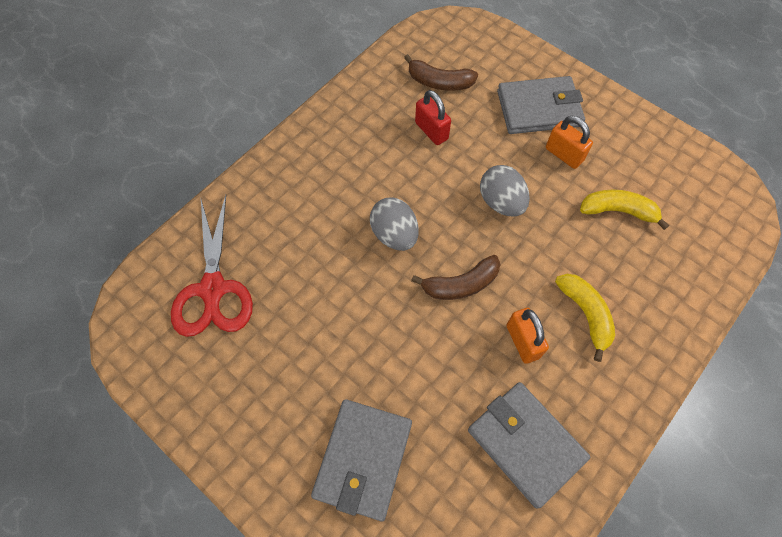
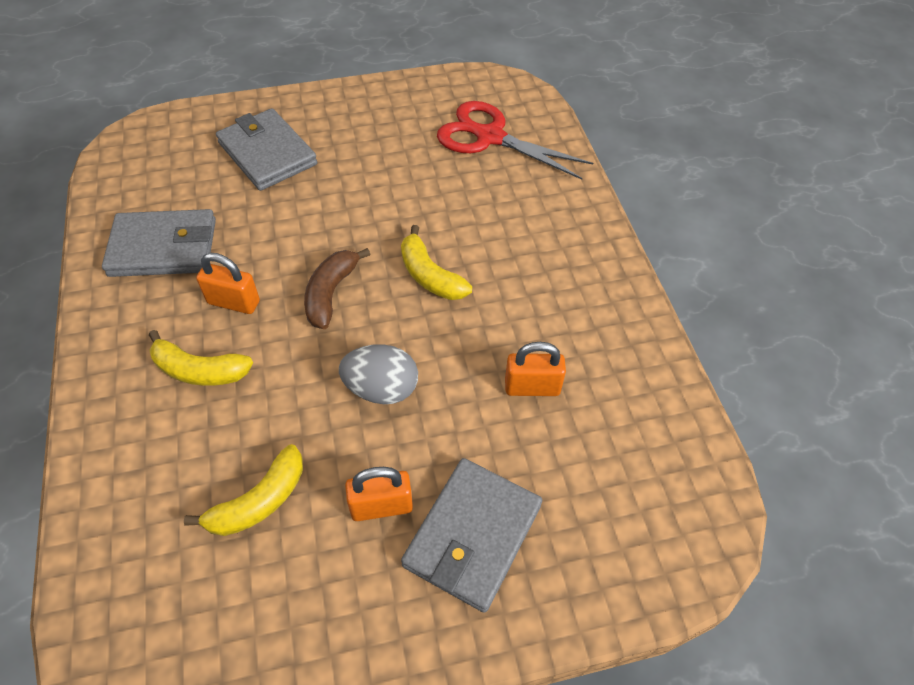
camera: 125 degrees right, 10 degrees down
(394, 234) = (430, 275): grey egg -> yellow banana
(431, 131) = (532, 387): red padlock -> orange padlock
(439, 82) = (604, 447): brown banana -> none

